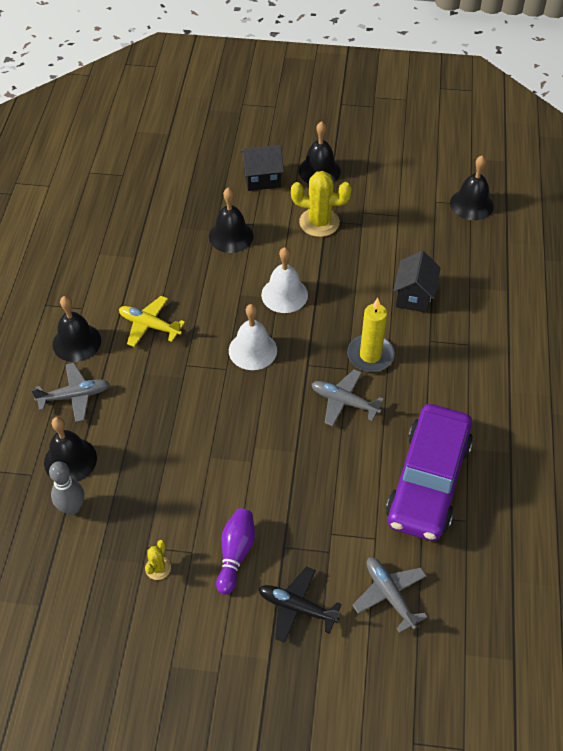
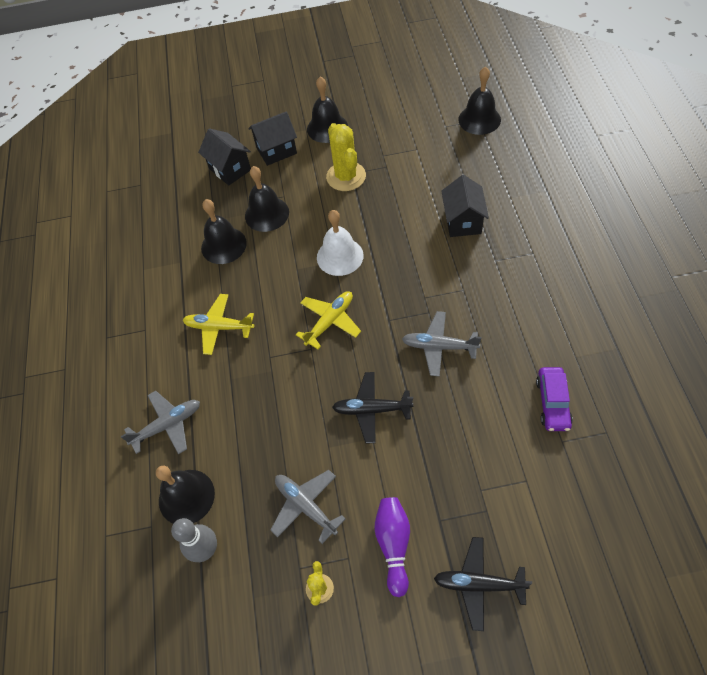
camera: 10 degrees left, 5 degrees up
(77, 342) = (151, 367): black bell -> black bell (223, 245)
(211, 184) = (230, 169): none -> black house
(252, 350) = (330, 321): white bell -> yellow plane
(260, 437) = (371, 410): none -> black plane
(319, 222) = (346, 176): yellow cactus -> yellow cactus turned 75 degrees clockwise
(370, 355) = (445, 292): yellow candle -> none
(389, 595) = (565, 537): grey plane -> grey plane (306, 506)
(428, 481) = (552, 403): purple car -> purple car, size x0.45

